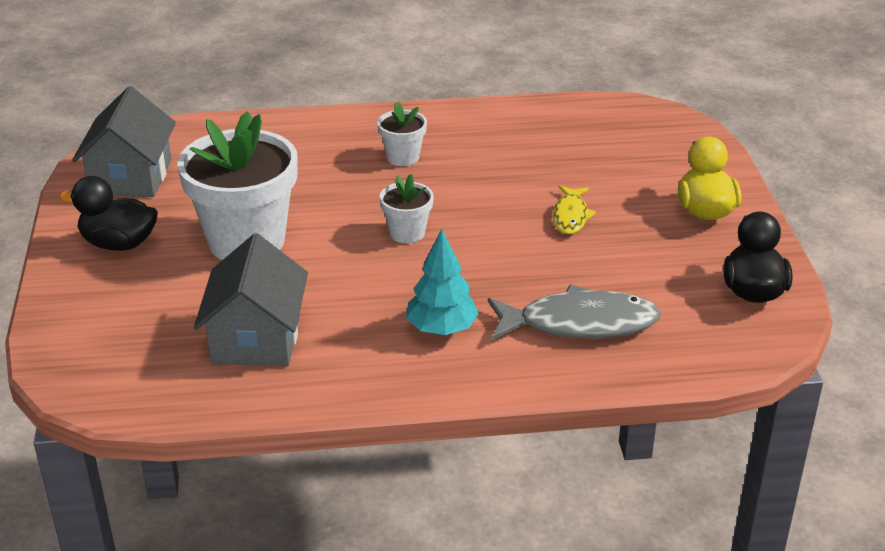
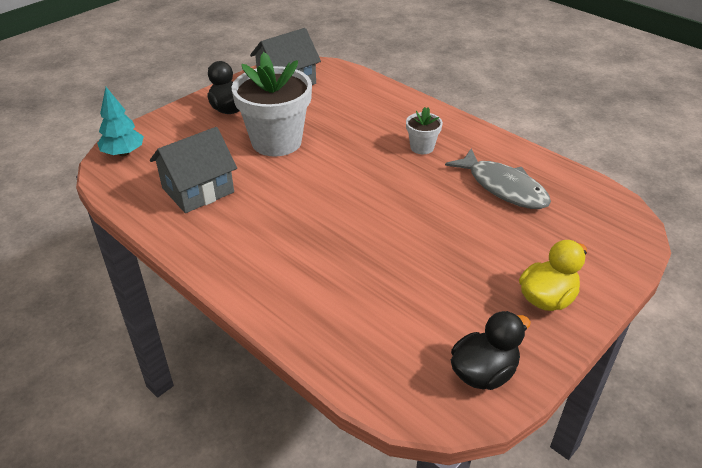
camera: 50 degrees right, 5 degrees up
(407, 233) = (351, 188): white flower pot -> none
(441, 329) = (276, 249): turquoise tree -> turquoise tree (123, 153)
(570, 216) = (454, 240): yellow fish -> none
(579, 323) = (345, 304): grey fish -> grey fish (503, 187)

